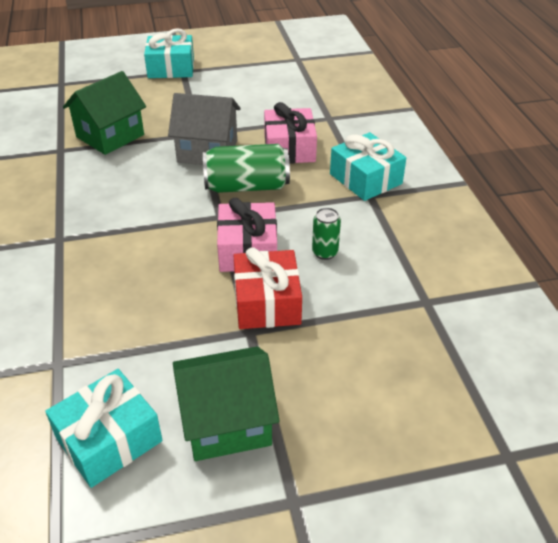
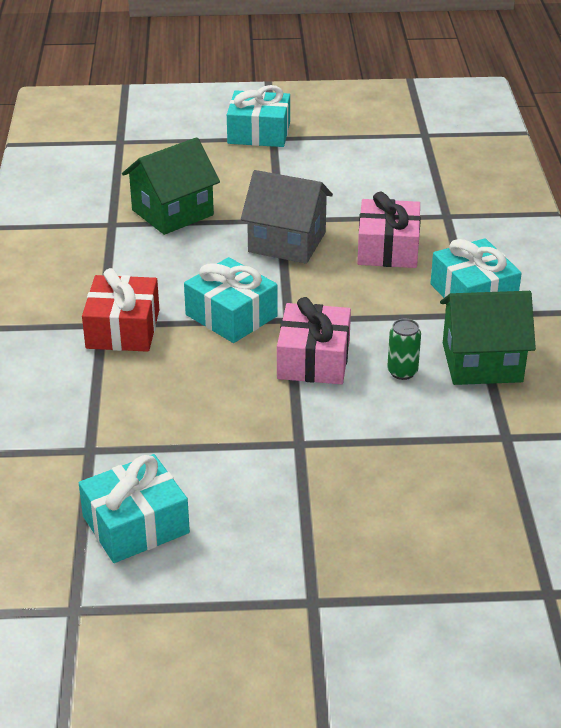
camera: 10 degrees right, 5 degrees down
(171, 218) = (231, 315): none -> turquoise gift
(227, 422) = (258, 525): green house -> green house (482, 362)
(247, 186) = (326, 288): green can -> none
(267, 302) = (324, 416): red gift -> red gift (123, 329)

